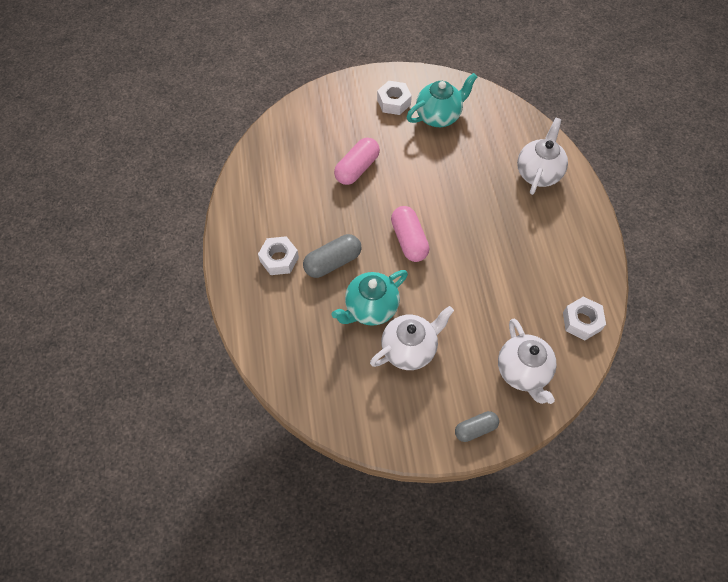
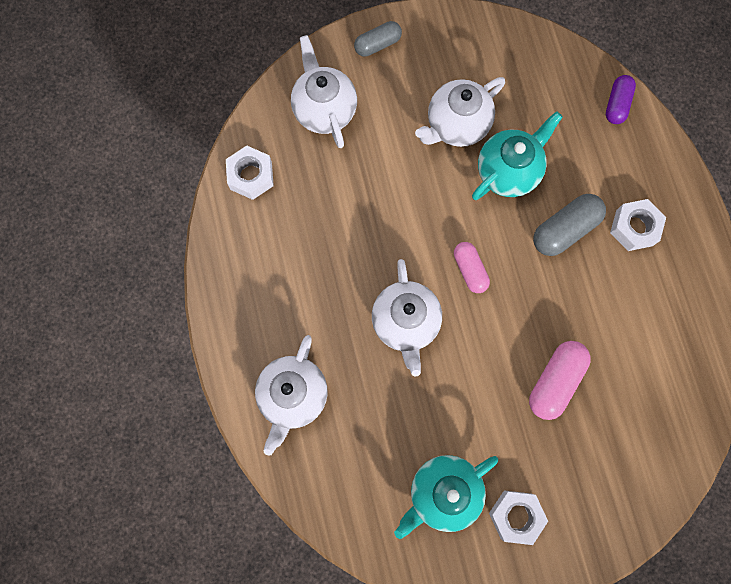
camera: 175 degrees right, 15 degrees up
(270, 356) = (616, 104): none -> purple capsule
(409, 240) = (470, 270): pink capsule -> pink capsule, size x0.66
(459, 210) = (405, 322): none -> white teapot

